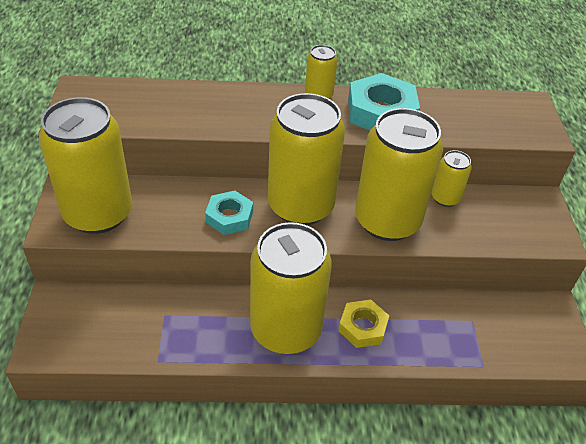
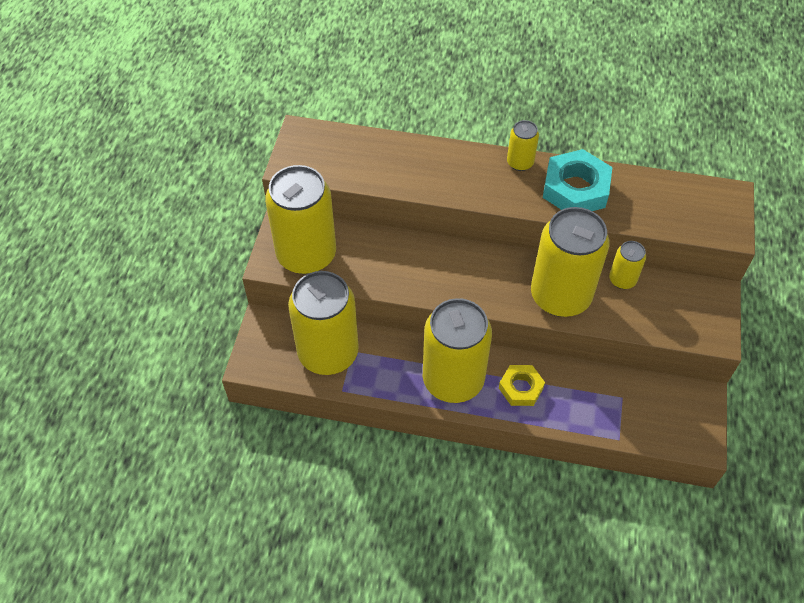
camera: 15 degrees right, 10 degrees up
(229, 217) = (418, 273): turquoise nut -> none
(300, 206) = (484, 270): yellow can -> yellow can (328, 353)

